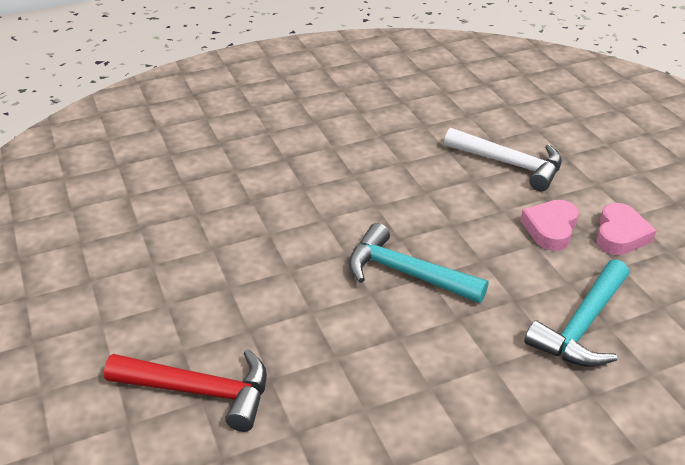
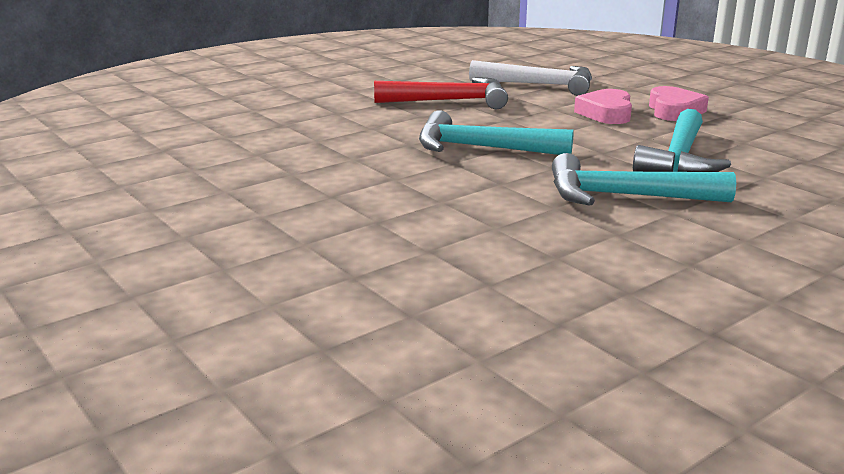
camera: 15 degrees left, 15 degrees down
(201, 391) = (300, 237): red hammer -> red hammer (450, 101)
(499, 382) = (624, 196): none -> turquoise hammer

